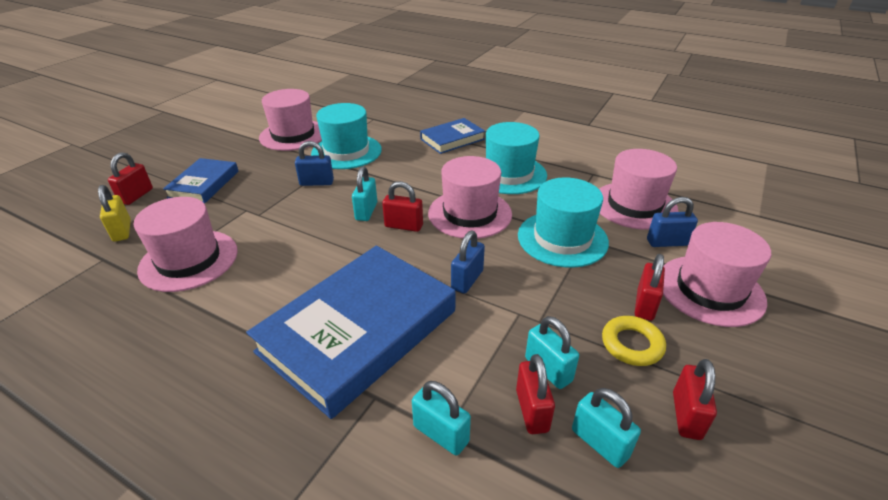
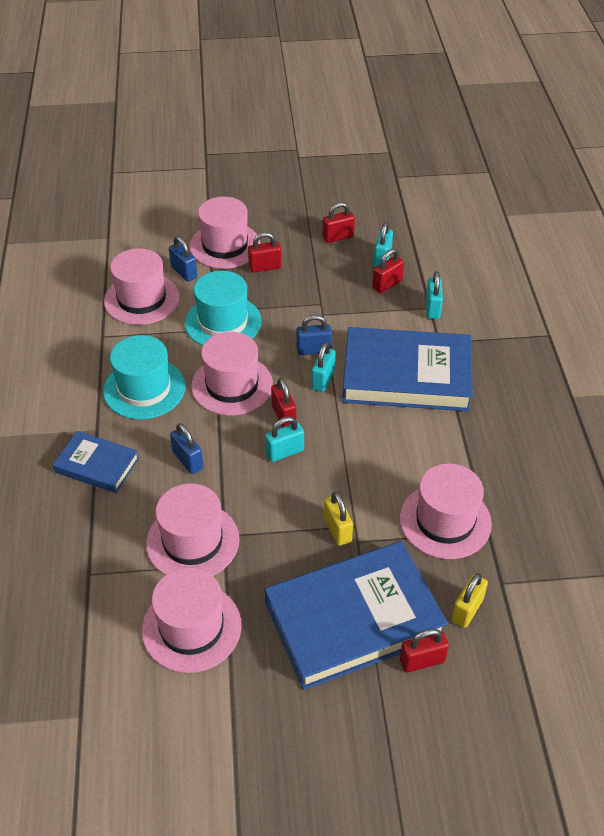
camera: 125 degrees left, 10 degrees up
(204, 184) = (353, 618): blue book -> blue book, size x1.92
(268, 205) = (337, 529): none -> yellow padlock
(316, 182) = (271, 521): blue padlock -> blue padlock (188, 460)
(346, 152) = (192, 541): turquoise hat -> pink hat
(548, 369) = (355, 288): turquoise padlock -> turquoise padlock (323, 380)
(632, 344) = (305, 264): yellow ring -> none

